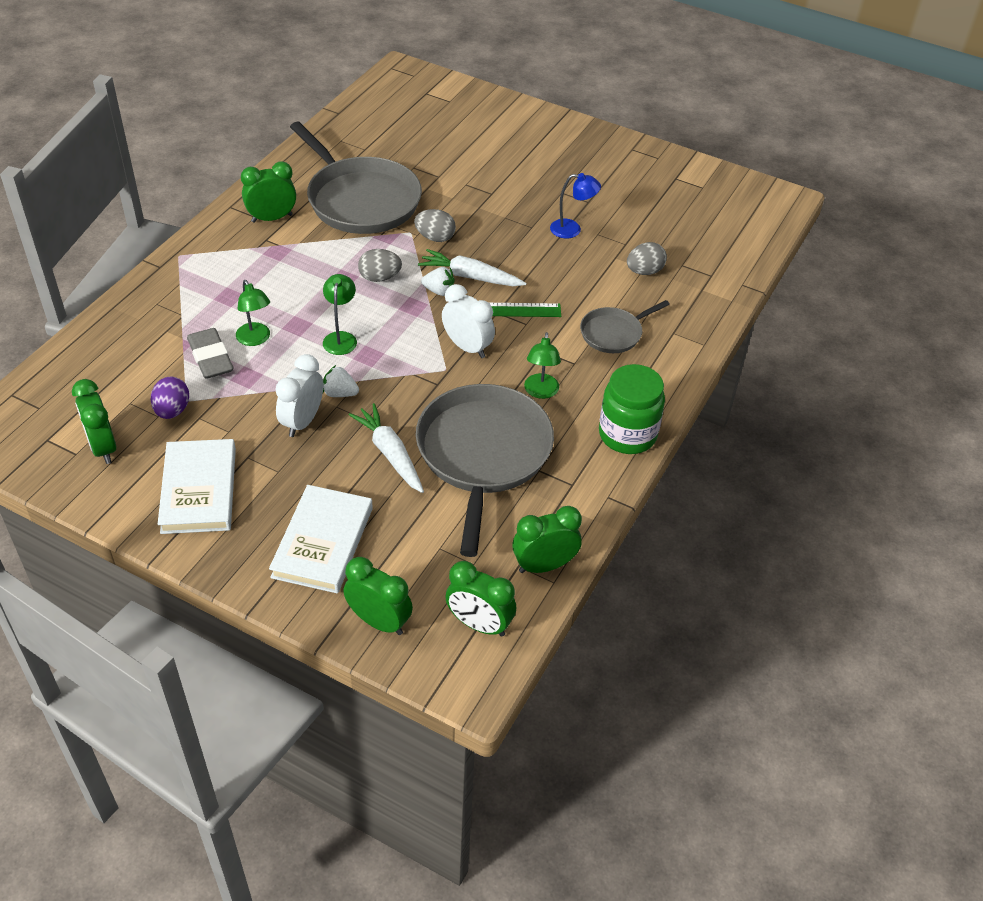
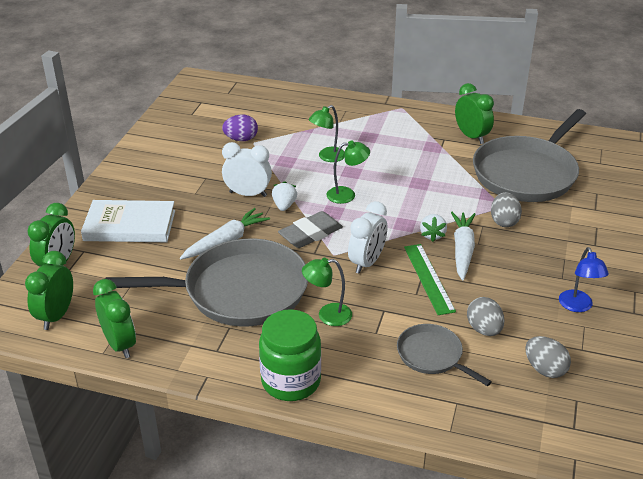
camera: 80 degrees right, 10 degrees down
(103, 447) = (199, 122): green clock -> none
(199, 490) = (169, 165): white book -> none
(210, 358) = (299, 143): grey eraser -> grey eraser (310, 234)
(380, 278) = (431, 201): grey egg -> grey egg (484, 329)

